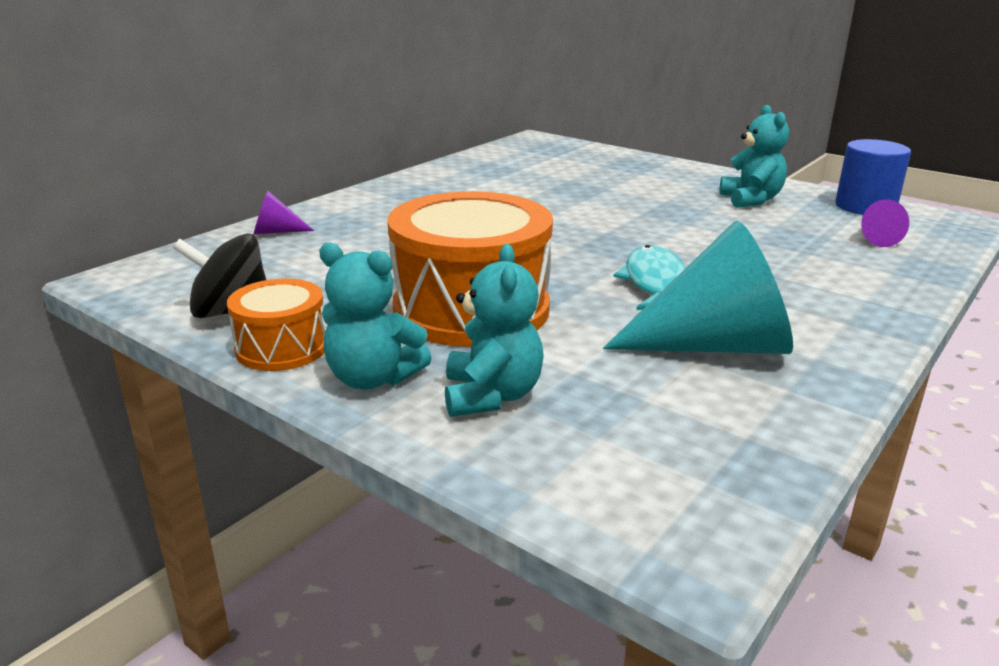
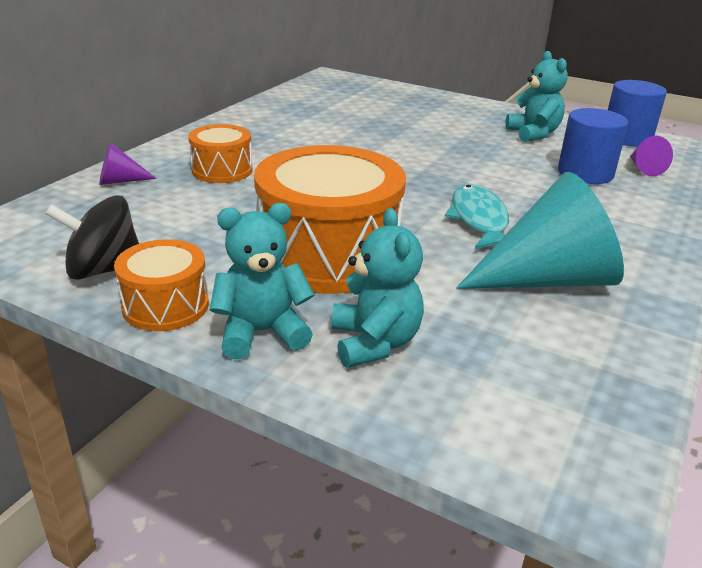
camera: 10 degrees left, 5 degrees up
(372, 378) = (261, 332): turquoise teddy bear -> turquoise teddy bear turned 150 degrees clockwise
(385, 225) = (222, 170): none -> orange drum
(800, 241) = (585, 173): none -> blue cylinder

